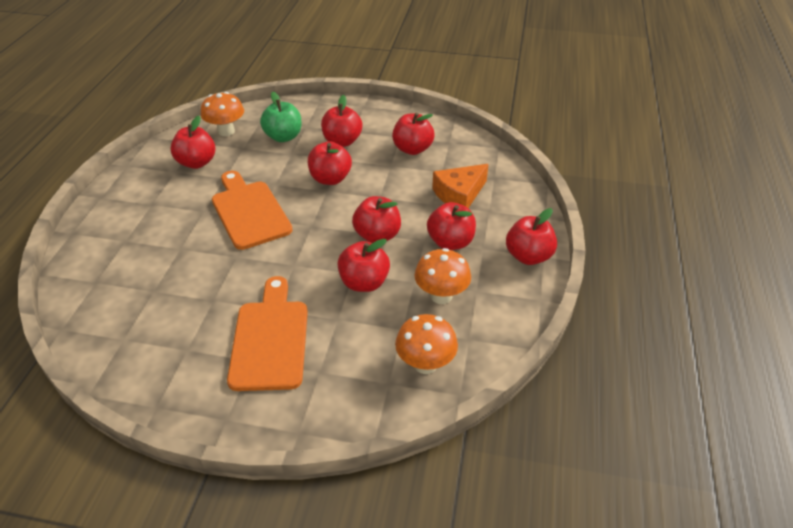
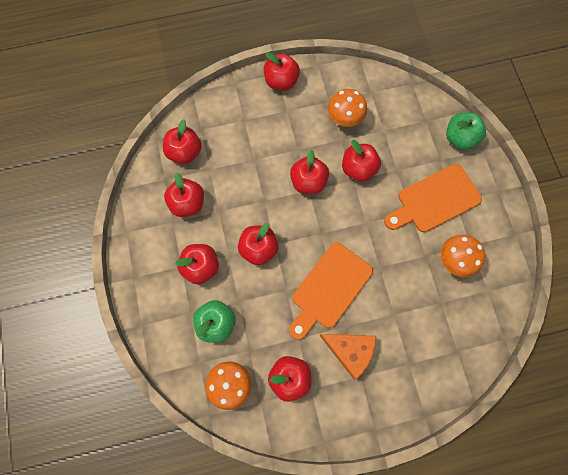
camera: 115 degrees left, 30 degrees up
(336, 411) = (459, 138): none -> green apple
(425, 364) = (402, 107): orange mushroom -> orange mushroom (454, 261)
(450, 242) = (291, 132): red apple -> red apple (185, 152)
(459, 194) = (234, 145): orange cheese -> orange cheese (350, 351)

